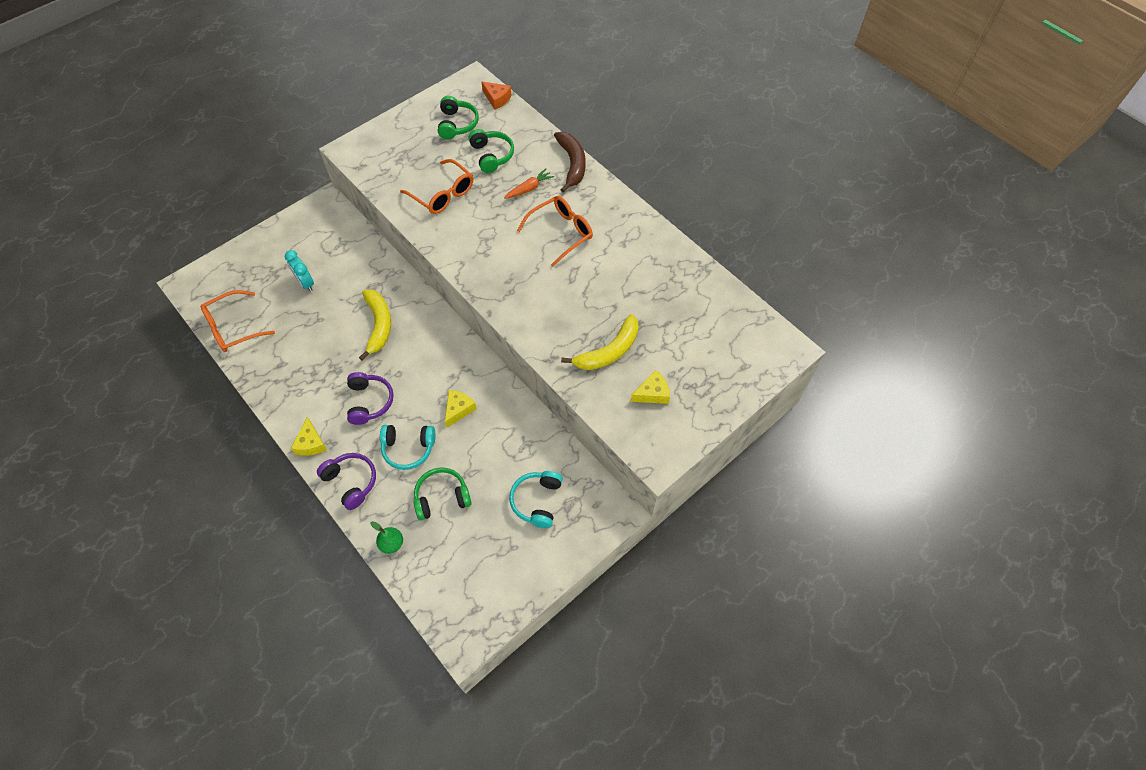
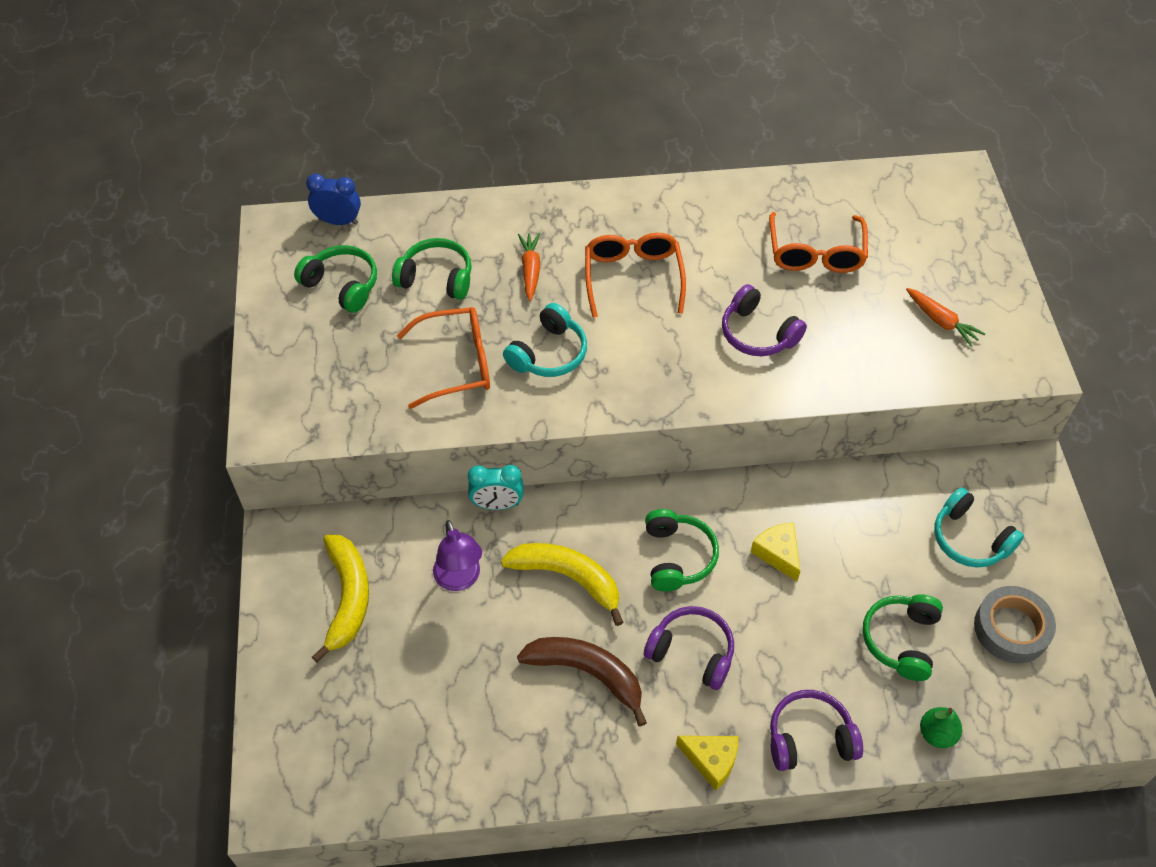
camera: 55 degrees left, 5 degrees down
(233, 327) = (420, 774): orange glasses -> orange glasses (815, 253)
(306, 283) = (415, 634): turquoise clock -> turquoise clock (497, 504)
(348, 282) = (460, 579): none -> purple lamp
(408, 449) = (801, 642): turquoise headphones -> turquoise headphones (548, 353)
(424, 365) = (677, 557): none -> green headphones
(488, 552) = (1011, 628): none -> grey tape
(497, 99) = (338, 221): orange cheese -> blue clock
(567, 308) = (757, 333): none -> purple headphones
(572, 164) = (529, 208): brown banana -> brown banana (588, 673)
(609, 351) = (853, 329): yellow banana -> yellow banana (348, 598)
(652, 393) = (941, 321): yellow cheese -> orange carrot

